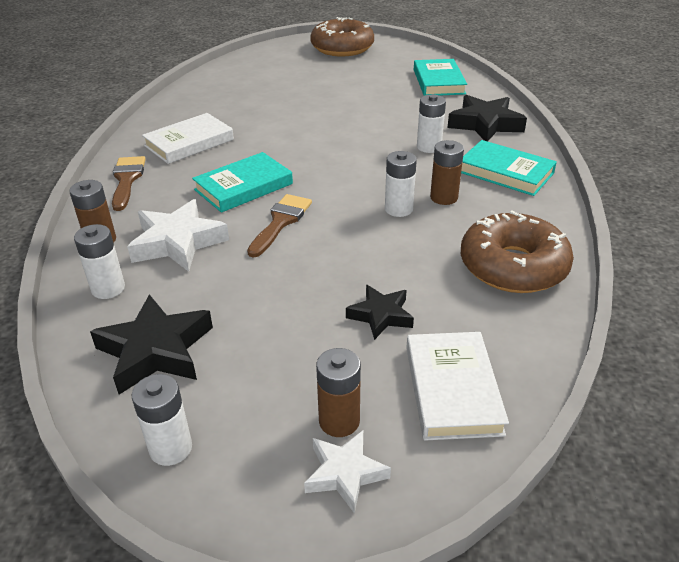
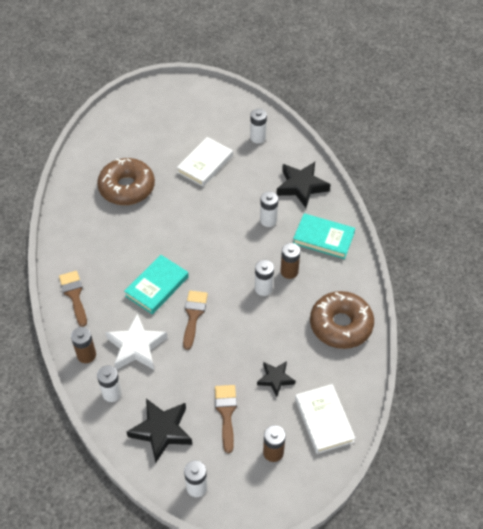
camera: 15 degrees left, 15 degrees up
(189, 143) = (99, 247): white book -> white book (205, 164)
(277, 346) = (226, 413): none -> brown brush
(342, 48) = (171, 101): brown donut -> brown donut (127, 188)
(345, 473) = (284, 480): white star -> none
(438, 82) = (258, 137): turquoise book -> white battery

